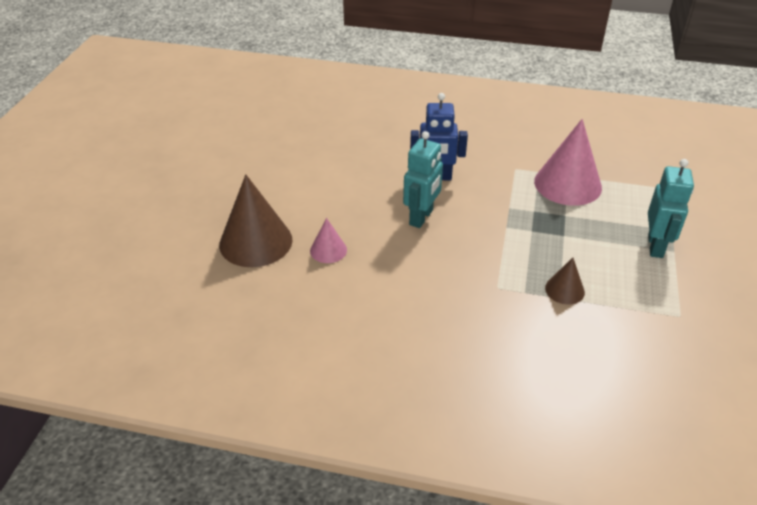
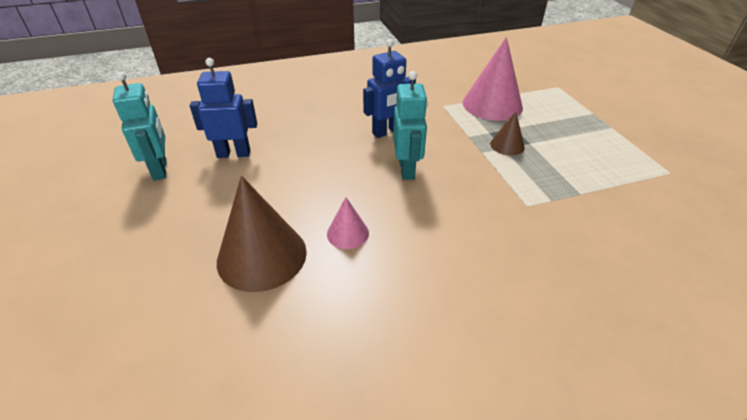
camera: 30 degrees left, 0 degrees up
(291, 153) = (234, 154): none -> blue robot
(564, 290) = (577, 186): brown cone -> brown cone (507, 145)
(656, 246) = (597, 128): turquoise robot -> turquoise robot (160, 170)

